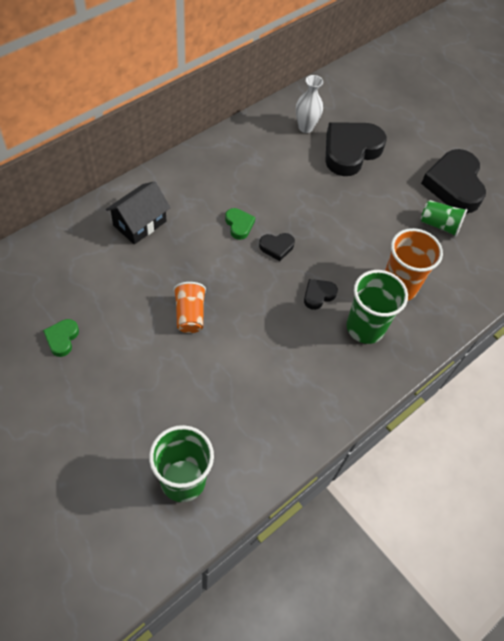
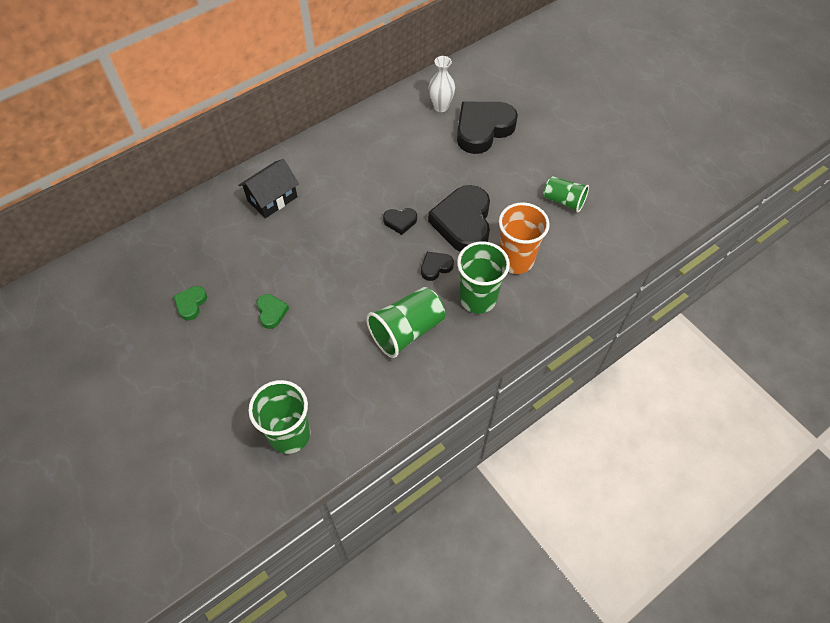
camera: 10 degrees right, 0 degrees up
(190, 315) = (311, 284): orange cup -> none
(239, 225) = (366, 200): green heart -> green heart (271, 312)
(295, 363) = (406, 330): none -> green cup
(454, 185) = (583, 162): black heart -> black heart (463, 223)

